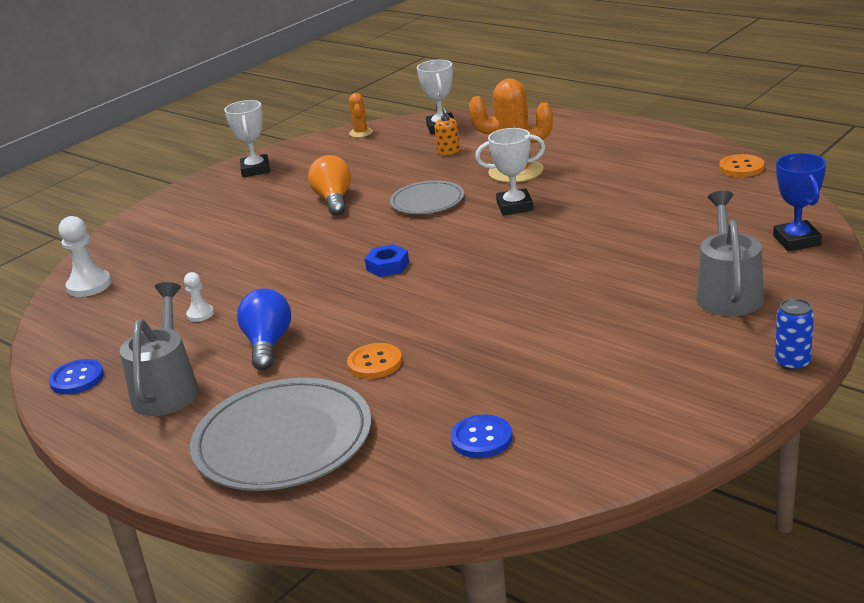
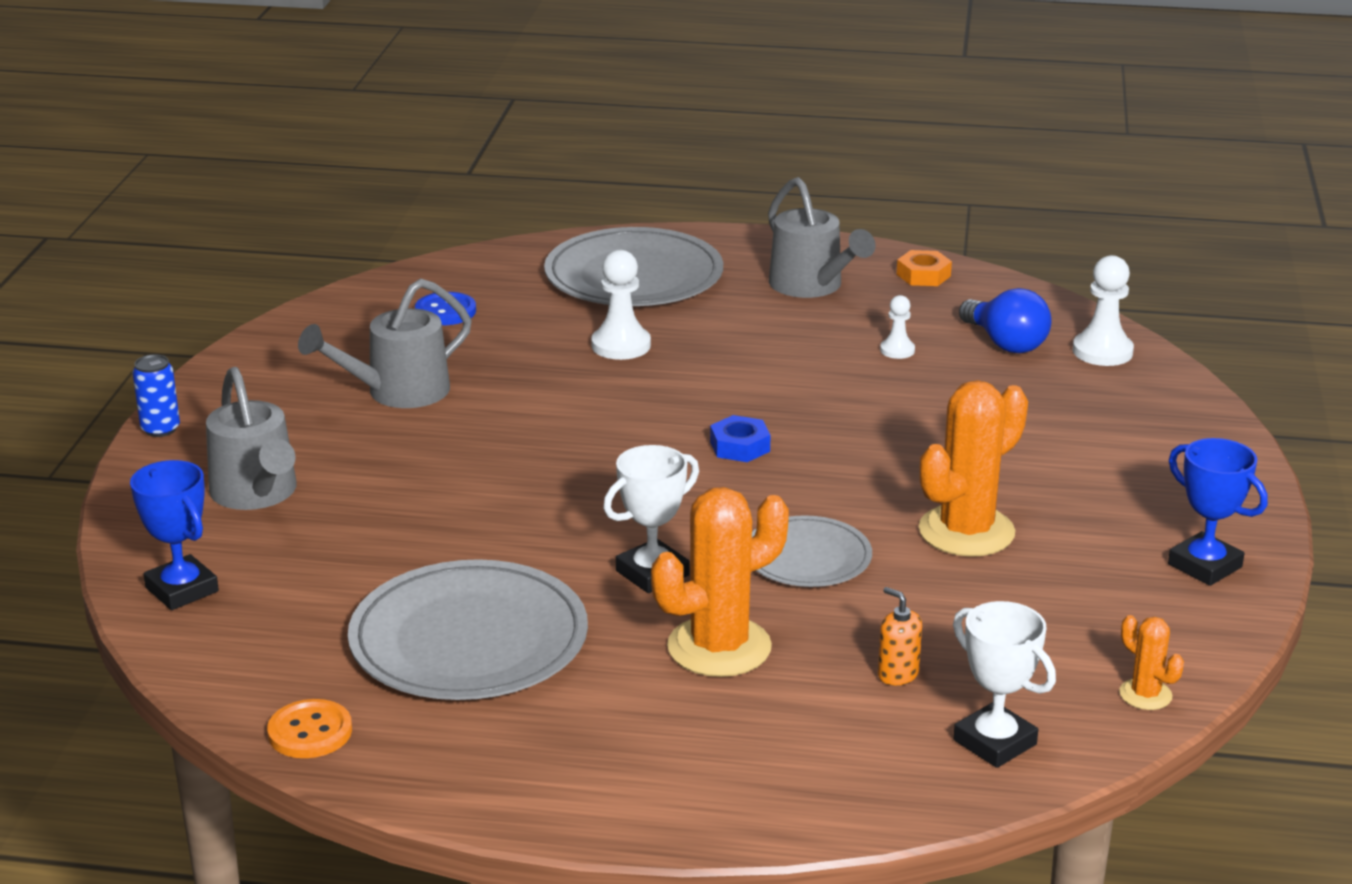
camera: 145 degrees right, 0 degrees up
(77, 379) = (923, 275): blue button -> orange nut
(255, 170) = (1204, 566): white trophy -> blue trophy
(268, 344) = (766, 339): blue light bulb -> blue light bulb (1005, 343)
(334, 200) = (966, 531): orange light bulb -> orange cactus
(375, 363) = (621, 345): orange button -> white pawn
(582, 356) = (396, 393): none -> grey watering can
(637, 192) = (469, 639): none -> grey plate

